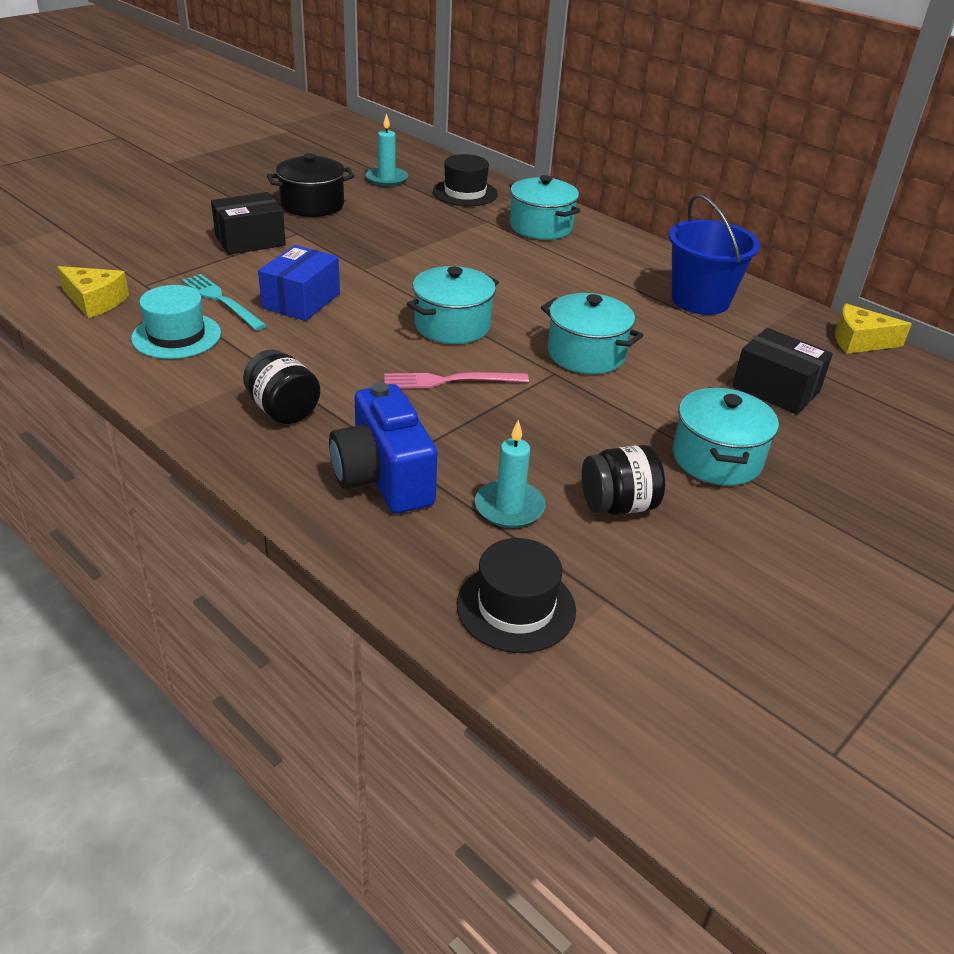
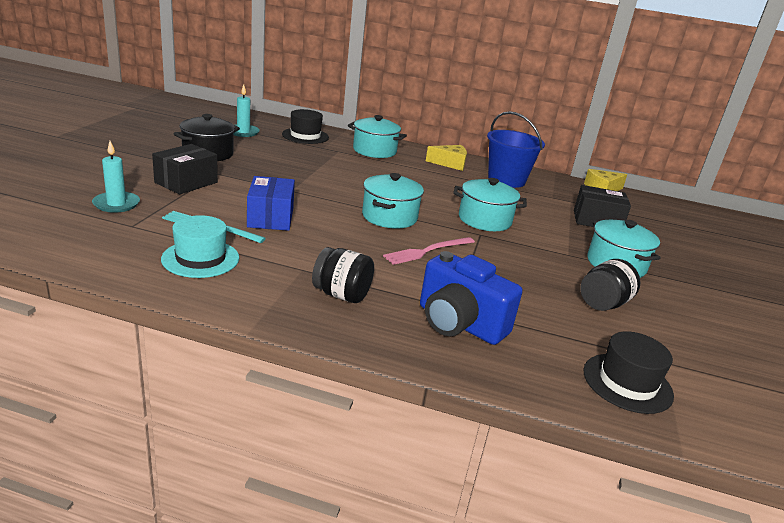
camera: 30 degrees left, 10 degrees down
(95, 301) = (100, 245): yellow cheese -> yellow cheese (450, 163)
(509, 507) = (551, 321): turquoise candle -> turquoise candle (116, 204)

